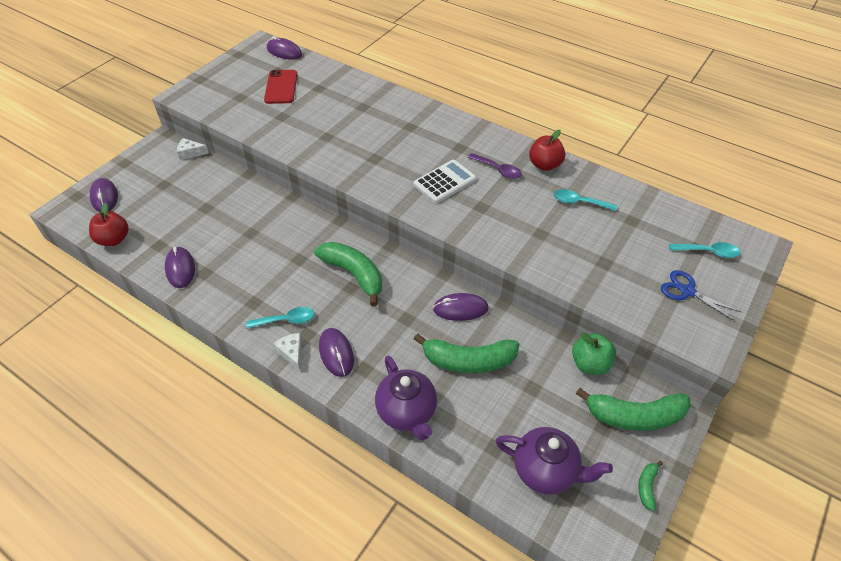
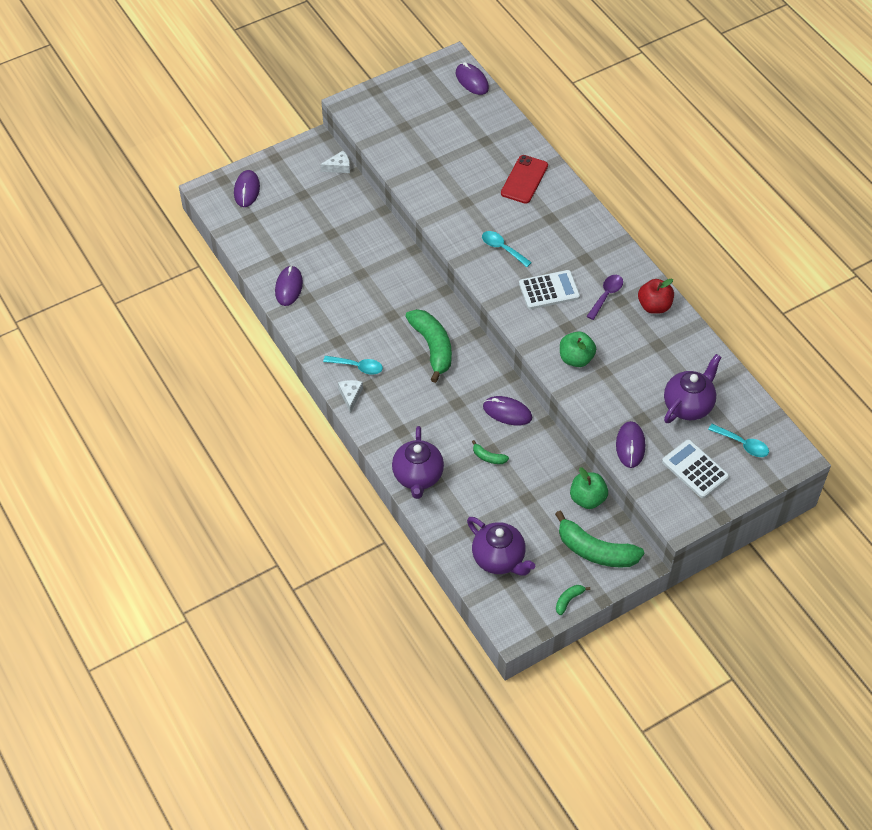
camera: 25 degrees right, 5 degrees up
(114, 239) = (243, 238): red apple -> none
(190, 153) = (339, 167): white cheese -> white cheese turned 135 degrees clockwise
(281, 87) = (449, 127): red phone -> red phone (524, 179)
(336, 353) = (385, 410): purple mouse -> purple mouse (630, 446)
(468, 361) = (488, 457): green banana -> green banana, size x0.45
(498, 170) = (606, 295): purple spoon -> purple spoon turned 120 degrees counterclockwise
(507, 231) = (576, 358): none -> green apple
(579, 202) = (660, 355): turquoise spoon -> turquoise spoon (502, 248)
(635, 236) = (688, 405): none -> purple teapot
(687, 291) = (695, 469): blue scissors -> white calculator

